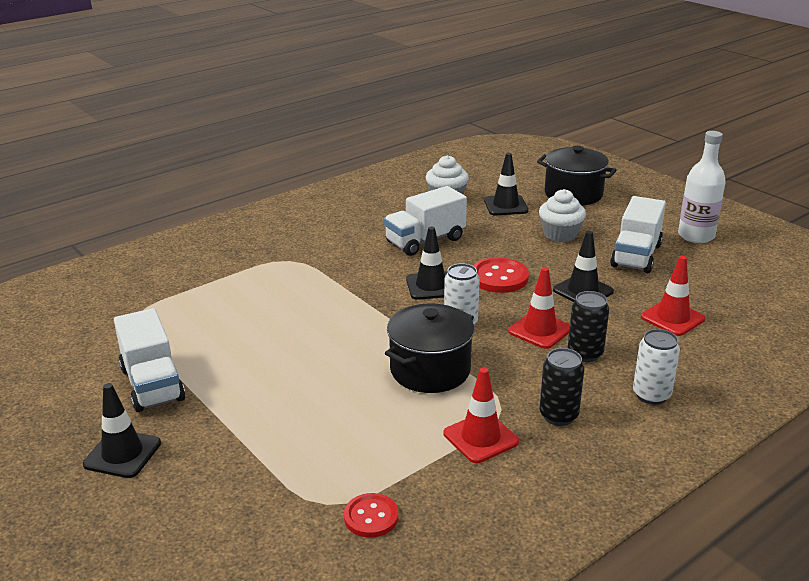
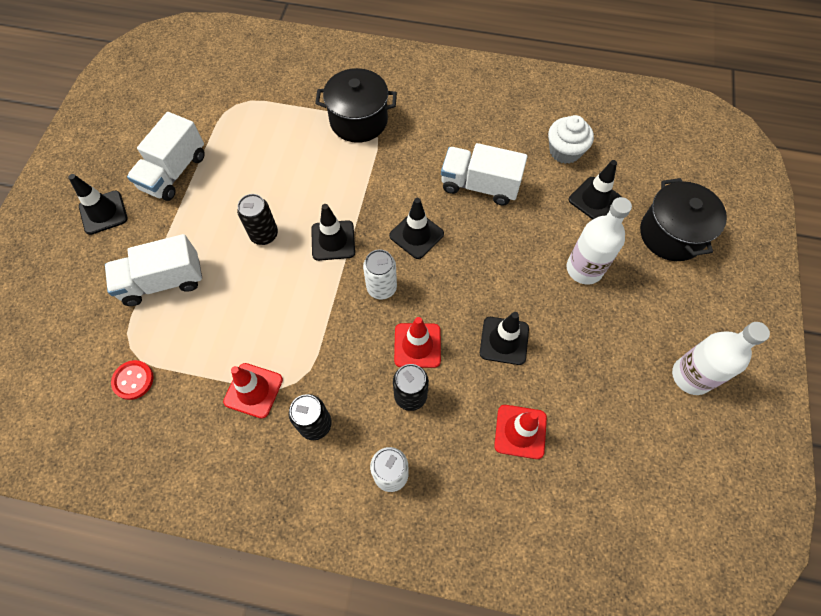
camera: 50 degrees right, 35 degrees up
(314, 361) = (264, 235): none -> black can
(377, 327) = (333, 240): none -> black traffic cone
(430, 370) = (307, 308): black pot -> black pot (358, 120)
(499, 277) = (470, 270): red button -> none
(560, 234) = (584, 269): white cupcake -> white bottle
(636, 256) = (603, 347): white truck -> white truck (163, 281)

